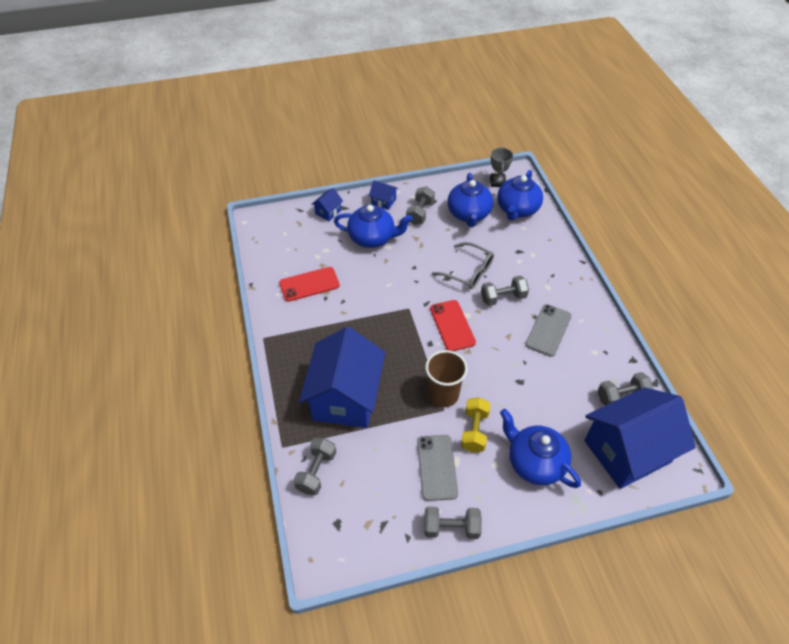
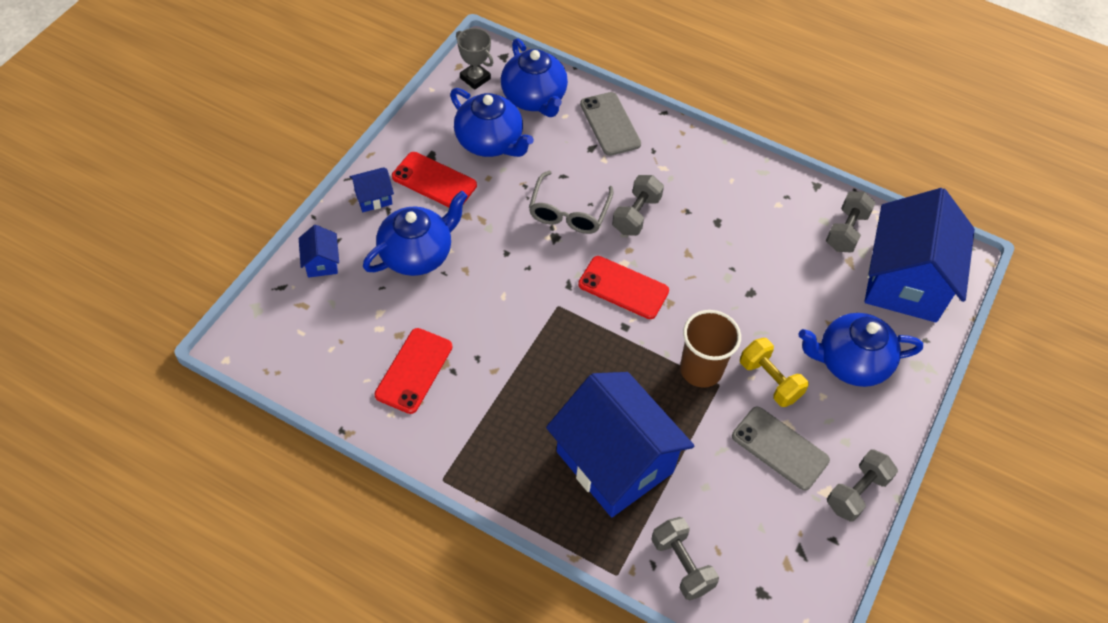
camera: 50 degrees left, 5 degrees up
(420, 213) = (434, 181): grey dumbbell -> red phone
(468, 271) = (569, 212): grey glasses -> grey glasses turned 120 degrees clockwise
(548, 330) = (716, 215): grey phone -> grey phone (610, 124)

